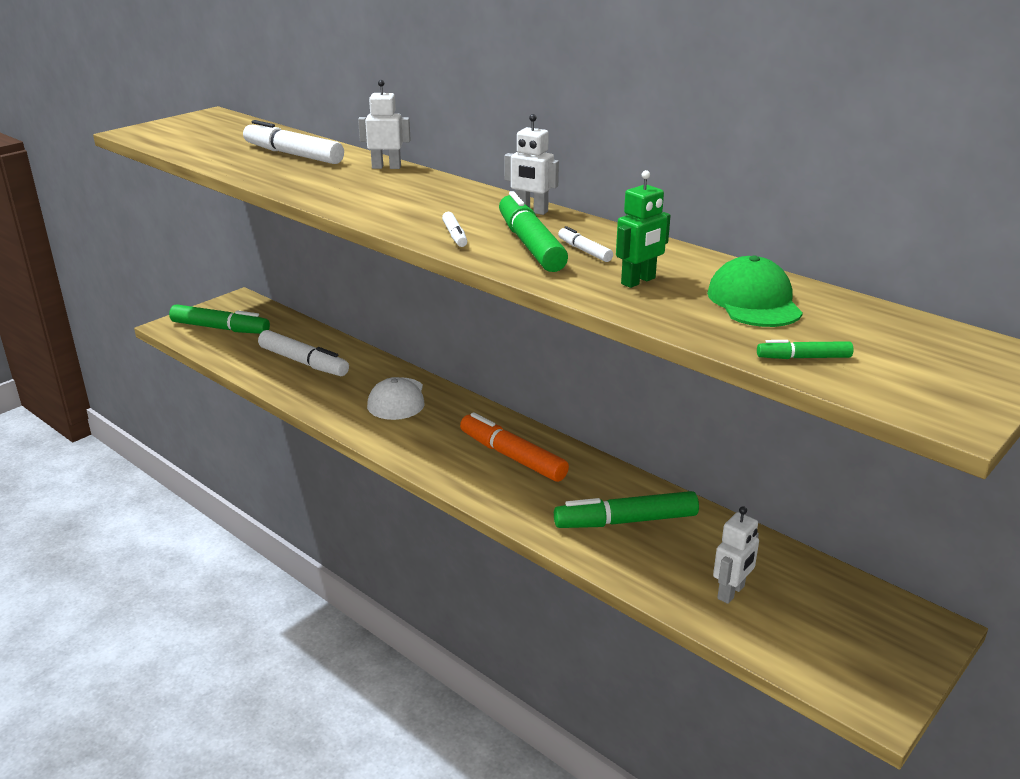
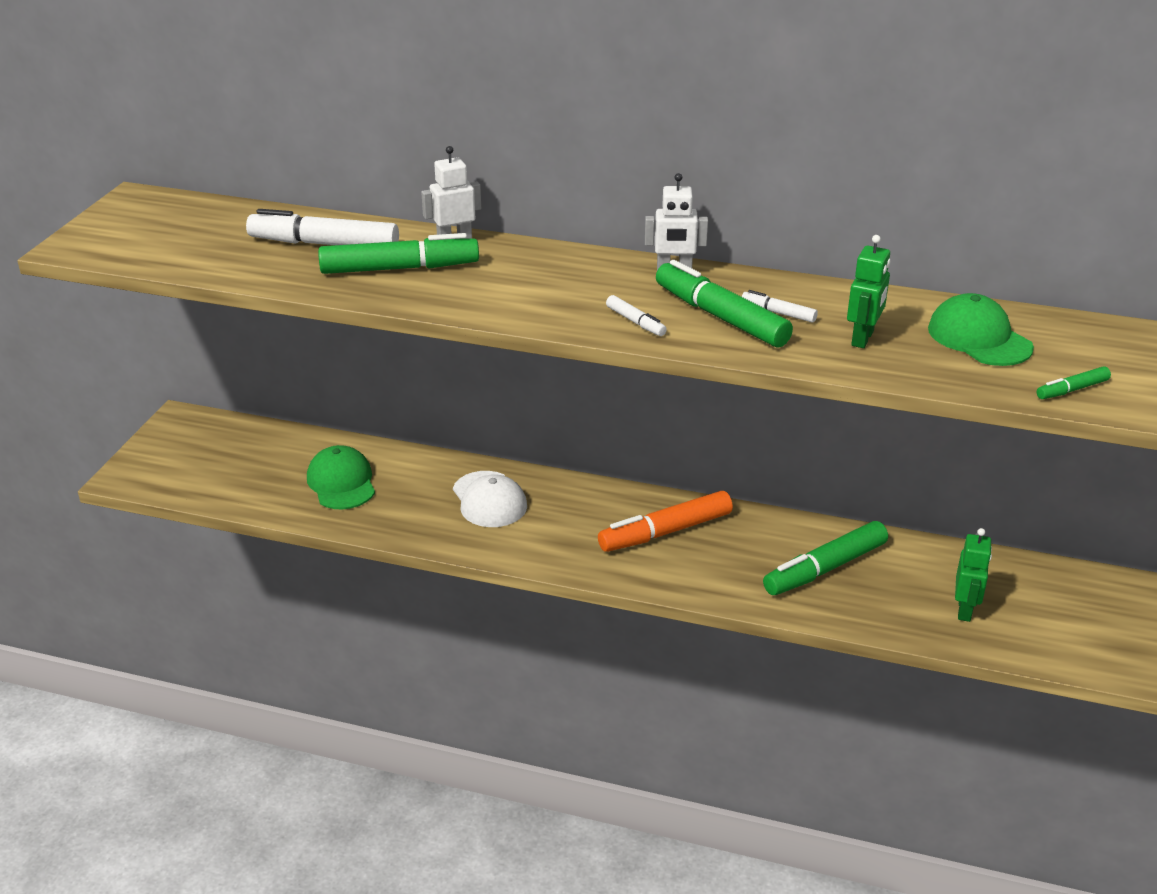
camera: 25 degrees left, 5 degrees up
(220, 328) = (195, 464): green marker -> green marker (400, 268)
(303, 362) = (341, 482): white marker -> green cap
(512, 456) = (665, 532): orange marker -> orange marker turned 45 degrees counterclockwise
(731, 592) = (965, 610): white robot -> green robot

